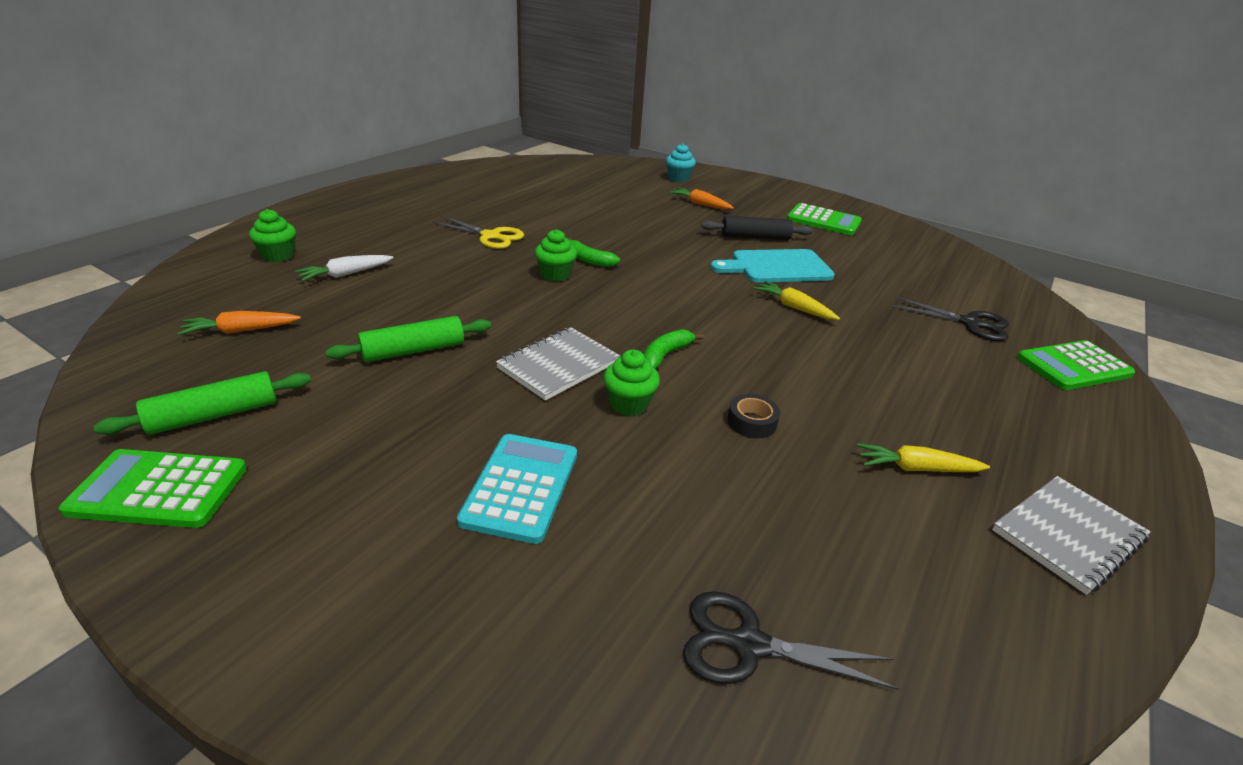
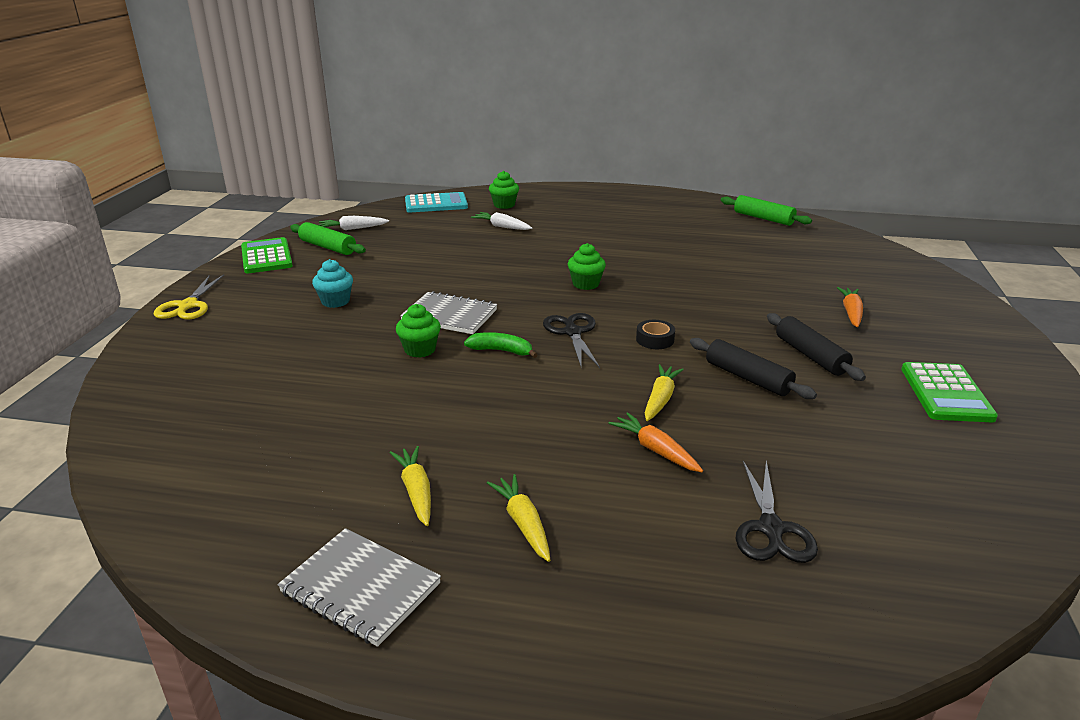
camera: 70 degrees right, 5 degrees down
(172, 378) = (353, 229): none -> white carrot
(241, 331) = (409, 226): orange carrot -> orange carrot (655, 450)
(413, 350) = (428, 270): green rolling pin -> green rolling pin (763, 218)
(491, 236) = (620, 248): yellow scissors -> yellow scissors (188, 306)
(521, 487) = (308, 335): turquoise calculator -> turquoise calculator (436, 204)
(588, 260) = (630, 290): green banana -> none
(678, 178) = (907, 289): turquoise cupcake -> turquoise cupcake (335, 301)
(748, 644) = (198, 431): black scissors -> black scissors (572, 332)
(751, 422) = (431, 402): black tape -> black tape (655, 340)
(776, 267) = (747, 378): turquoise cutting board -> black rolling pin
(967, 420) = (523, 523): none -> yellow carrot
(1073, 366) = (742, 628): green calculator -> none

